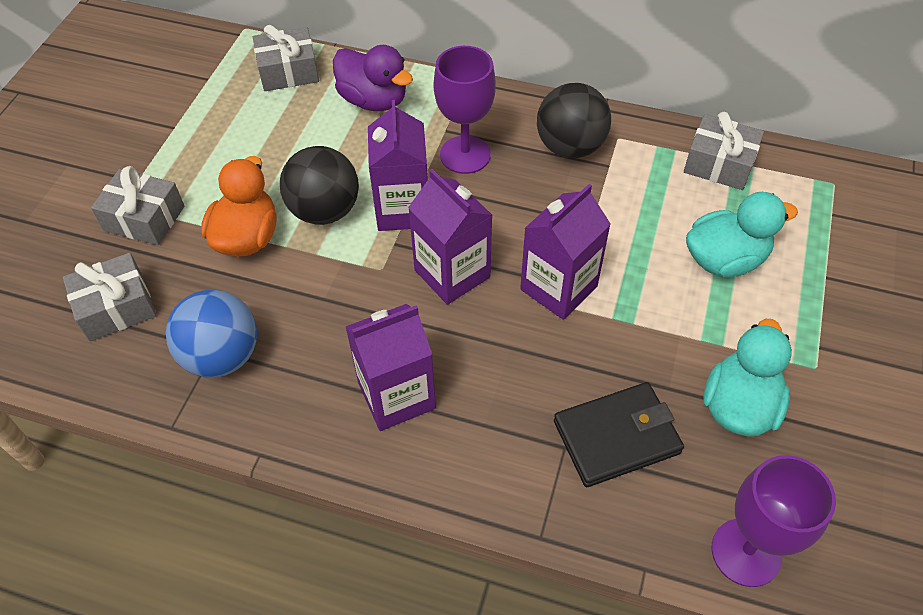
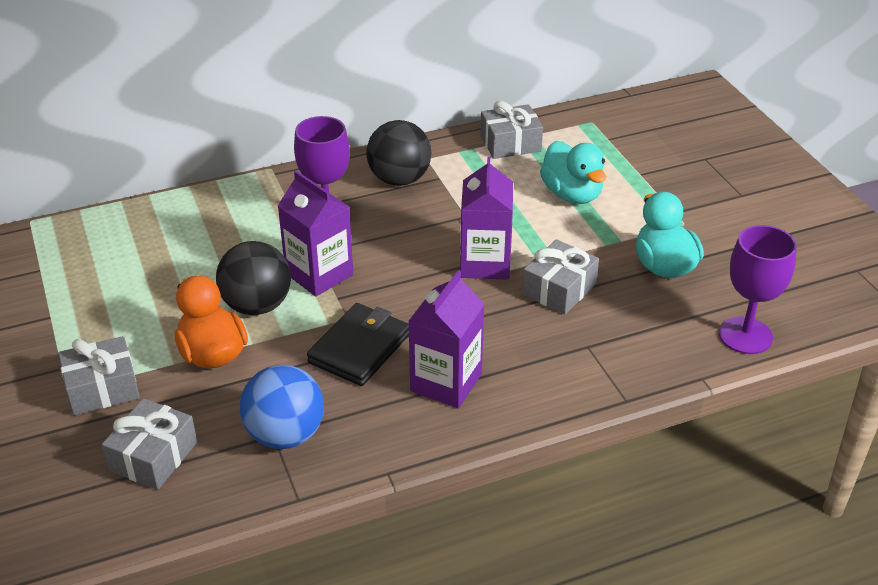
camera: 40 degrees left, 15 degrees down
(288, 71) = (111, 232): grey gift -> grey gift (559, 289)
(374, 100) = (211, 218): purple duck -> none
(452, 273) = (402, 293): purple carton -> none
(616, 437) = (612, 323): black wallet -> black wallet (359, 348)
(725, 259) = (572, 194): turquoise duck -> turquoise duck turned 120 degrees clockwise

